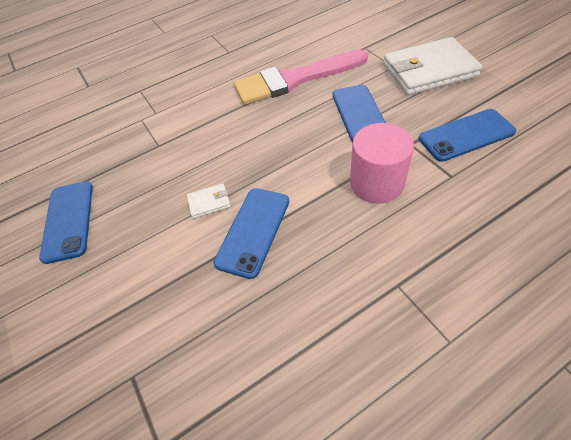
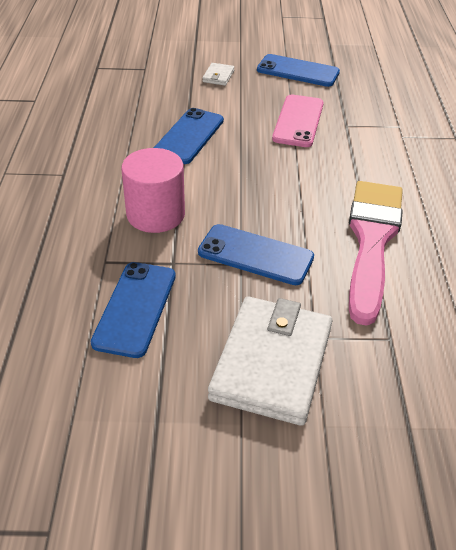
camera: 115 degrees right, 10 degrees down
(171, 174) = (298, 121): none -> pink phone
(209, 202) = (243, 128): white wallet -> white wallet (218, 76)
(253, 231) = (189, 136): blue phone -> blue phone turned 60 degrees clockwise

